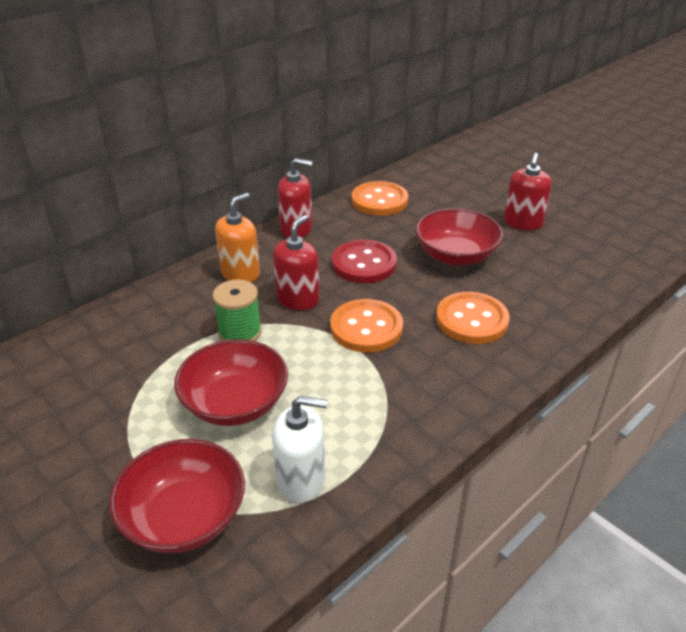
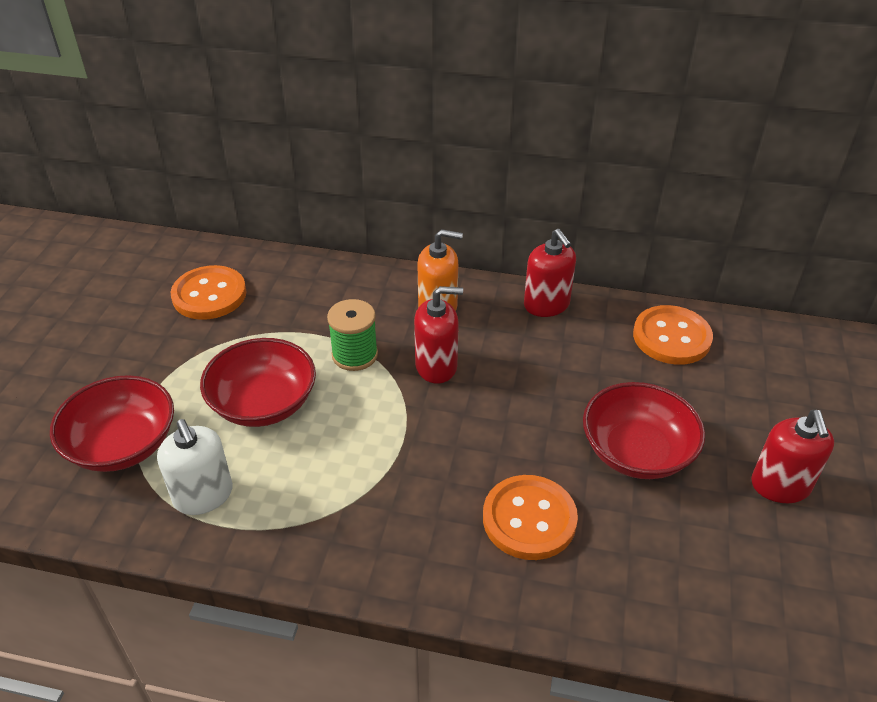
camera: 55 degrees right, 5 degrees up
(364, 264) = (541, 384): red button -> none
(366, 328) = (438, 438): orange button -> orange button (209, 295)
(523, 223) = (780, 486): red soap dispenser -> red soap dispenser turned 75 degrees counterclockwise

